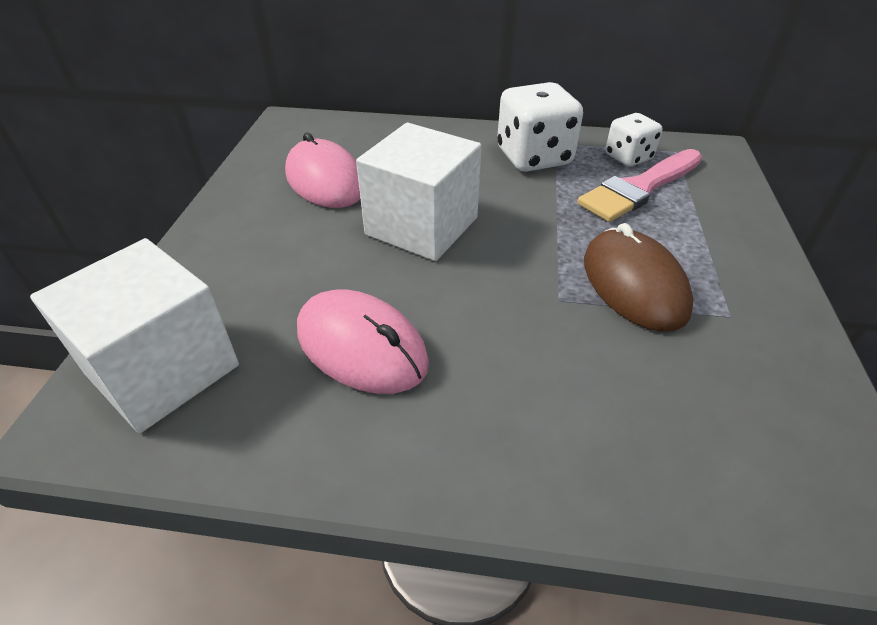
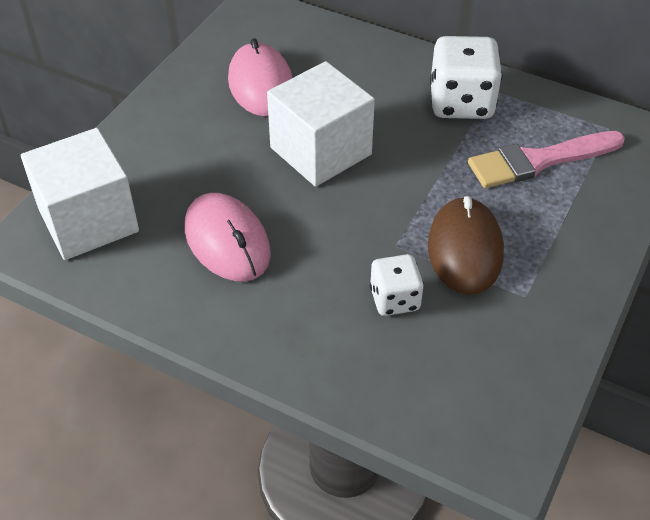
camera: 20 degrees right, 5 degrees up
(628, 157) = (553, 124): white dice -> white dice (394, 299)

